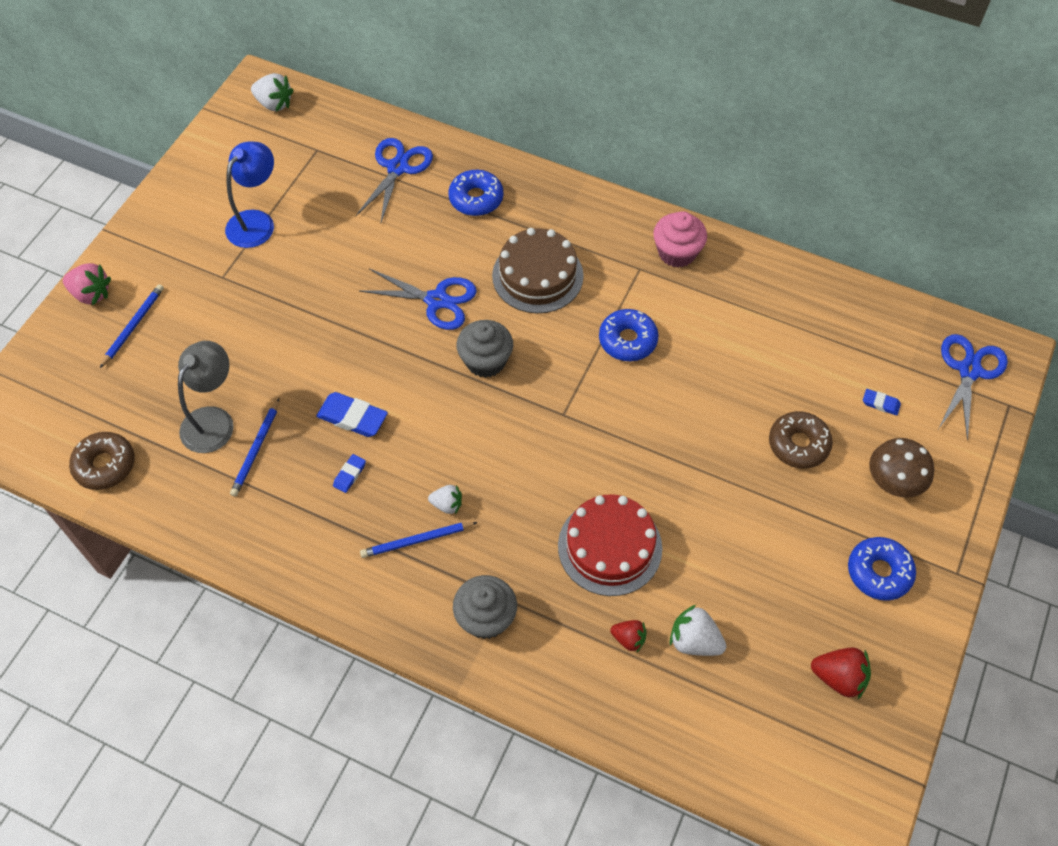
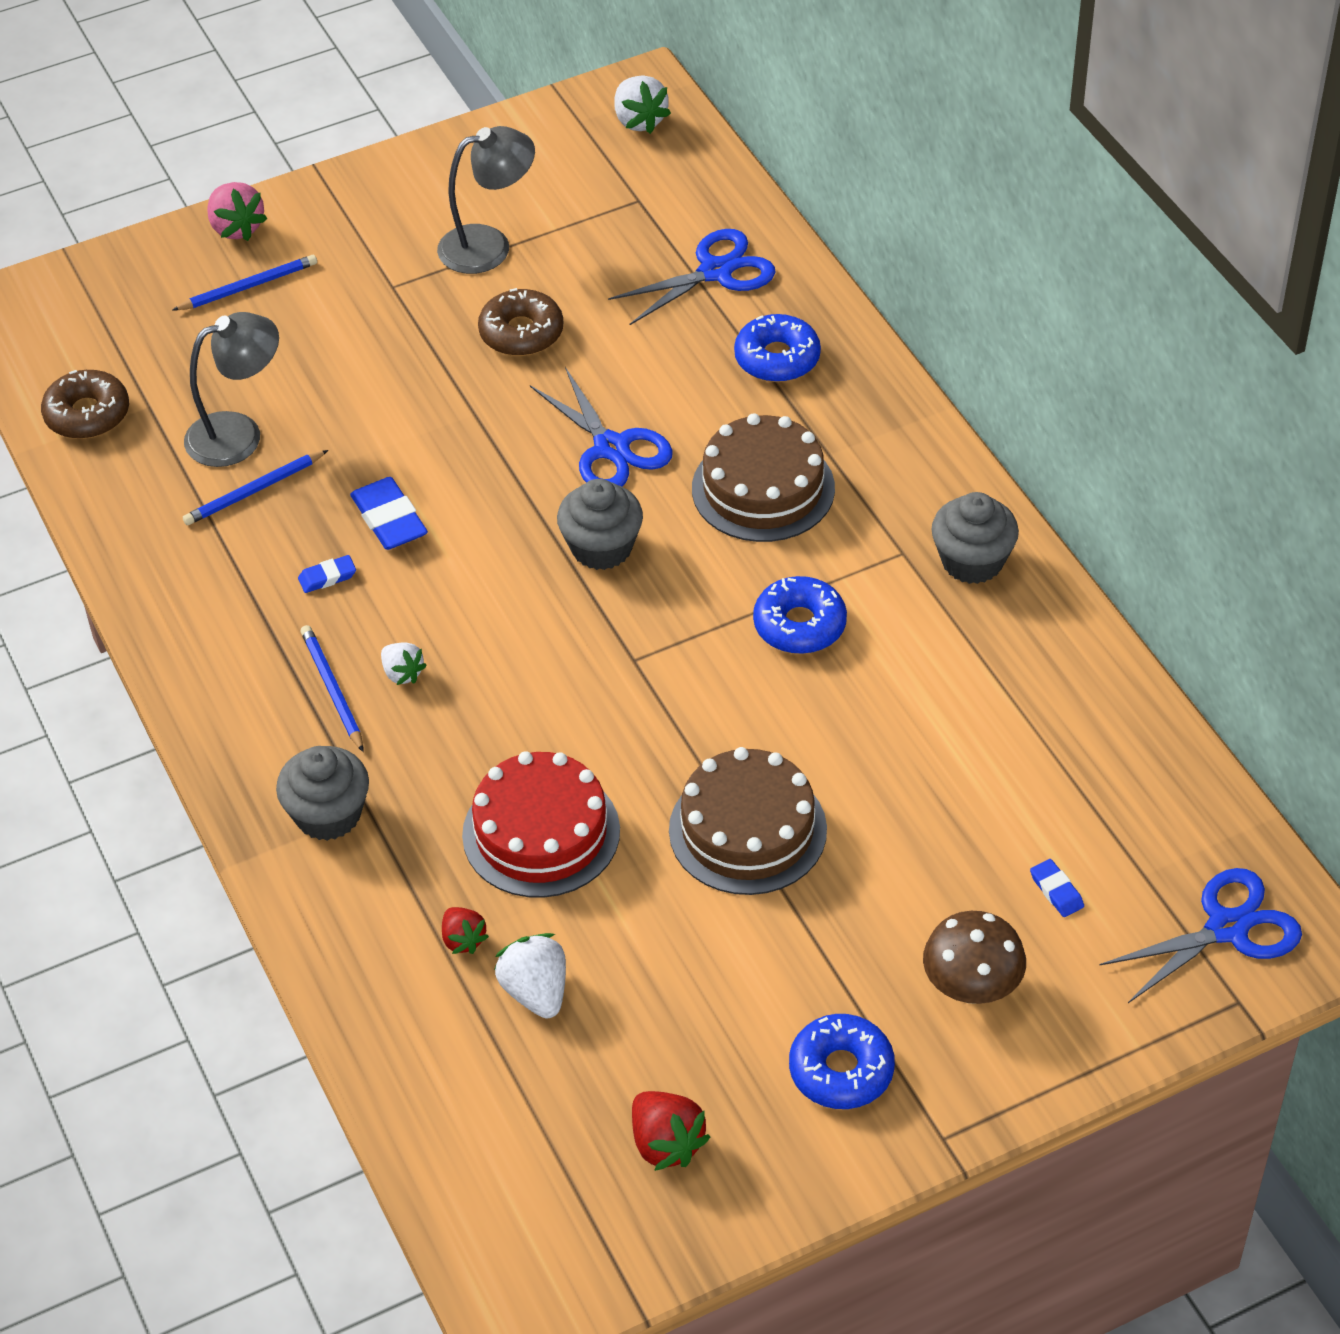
camera: 40 degrees right, 10 degrees down
(256, 221) = (489, 245): blue lamp -> grey lamp
(416, 541) = (332, 689): blue pencil -> blue pencil turned 45 degrees clockwise
(677, 252) = (972, 561): pink cupcake -> grey cupcake
(710, 471) = (747, 830): none -> brown cake
(798, 444) = (893, 869): brown donut -> brown donut (521, 333)

